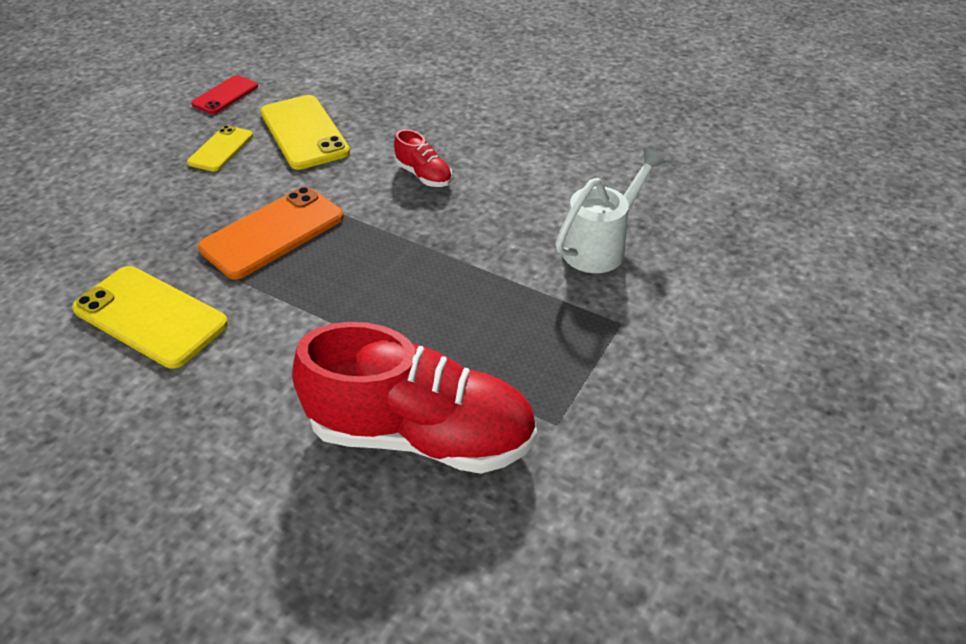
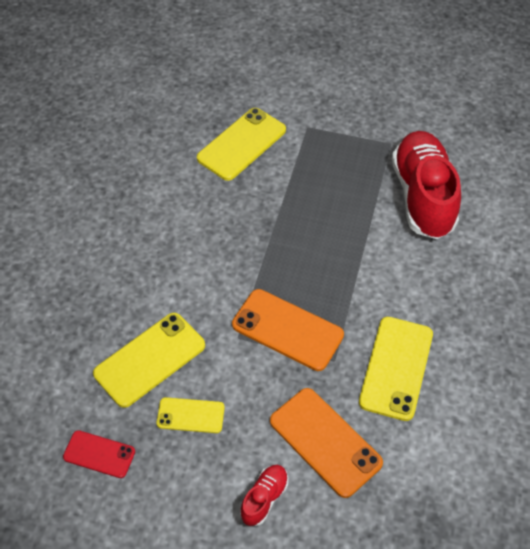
camera: 105 degrees left, 10 degrees up
(112, 234) = (325, 442): none -> orange phone
(424, 175) = (190, 256): red shoe -> red shoe (264, 498)
(599, 246) = (241, 144): white watering can -> yellow phone

